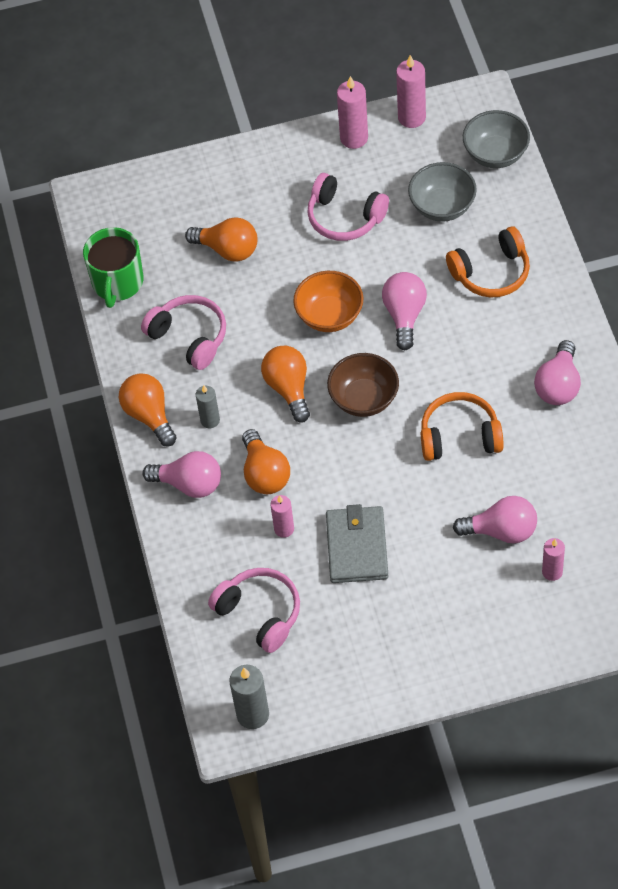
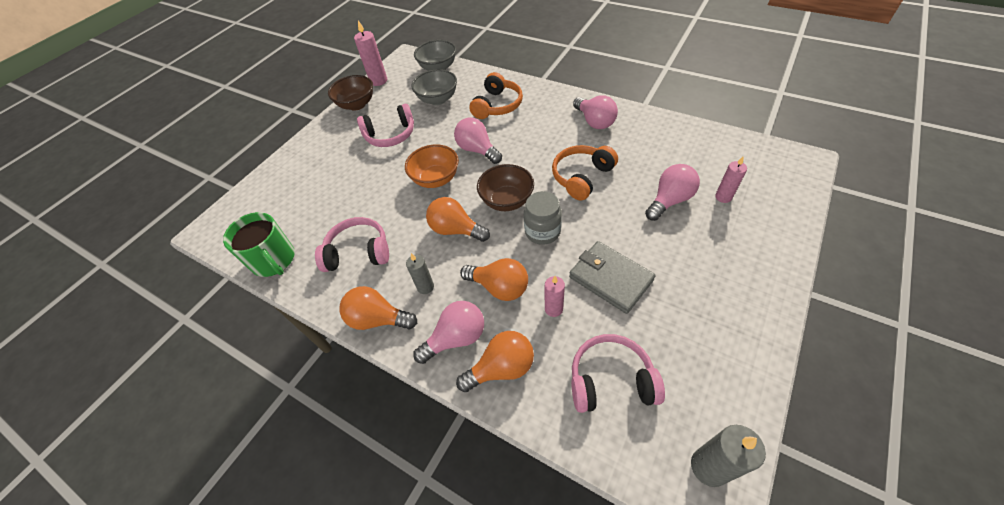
camera: 45 degrees left, 5 degrees down
(228, 249) = (335, 193): orange light bulb -> orange light bulb (501, 368)
(354, 138) = (357, 105): pink candle -> brown bowl
(356, 457) = (542, 231): none -> grey jar

